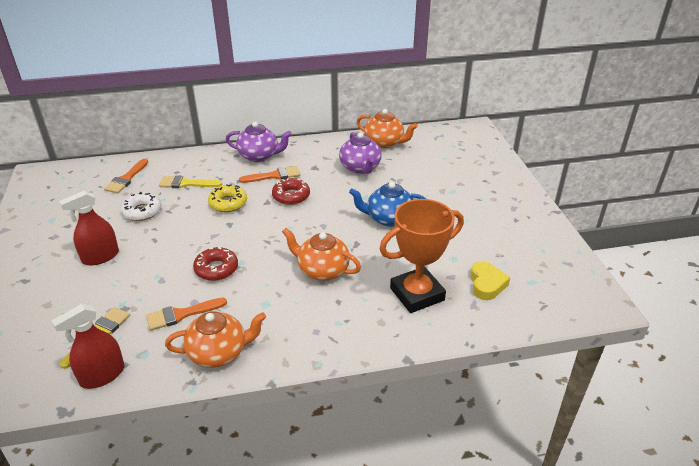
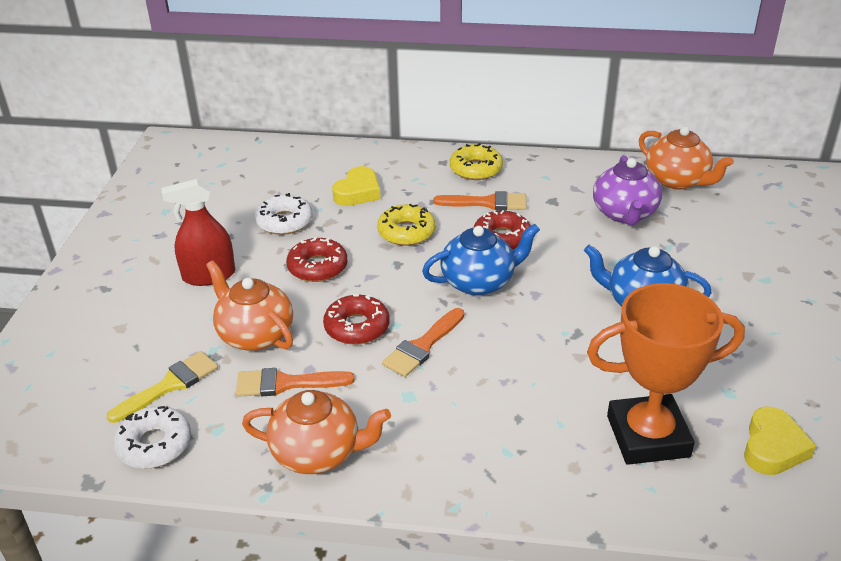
camera: 20 degrees right, 0 degrees up
(102, 375) = (154, 444): red spray bottle -> white donut
(126, 179) = (280, 170): orange brush -> orange brush (422, 346)
(176, 236) = (317, 267): none -> red donut
(186, 183) = (358, 192): yellow brush -> yellow heart
(259, 156) = (476, 169): purple teapot -> yellow donut
(286, 225) = (479, 282): none -> blue teapot
(322, 270) = (510, 363): orange teapot -> orange teapot (255, 334)

